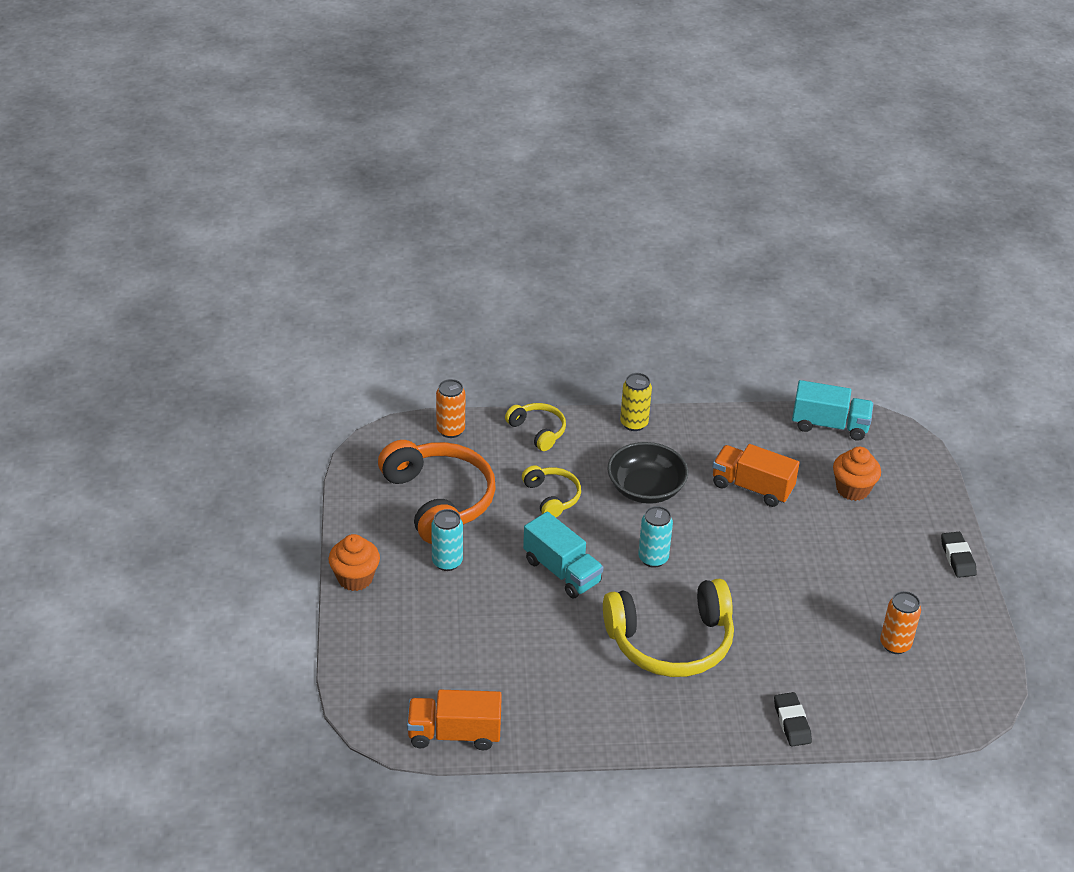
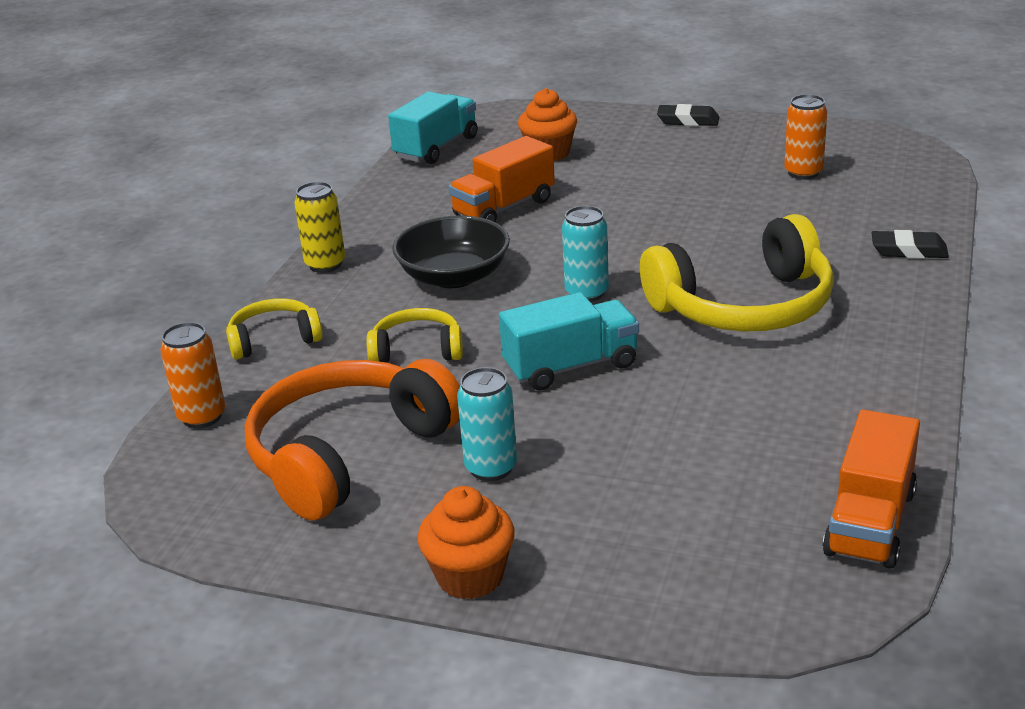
camera: 65 degrees left, 10 degrees down
(438, 500) = (348, 454): orange headphones -> orange headphones turned 45 degrees counterclockwise
(671, 641) = (744, 306): yellow headphones -> yellow headphones turned 60 degrees clockwise

